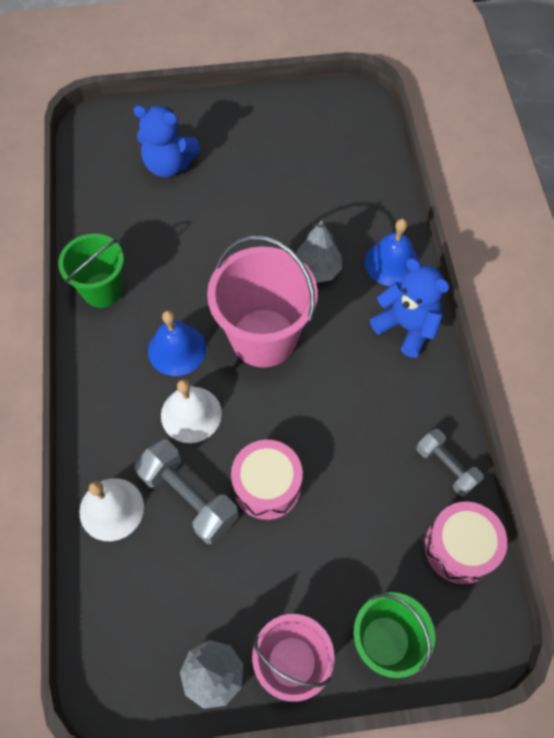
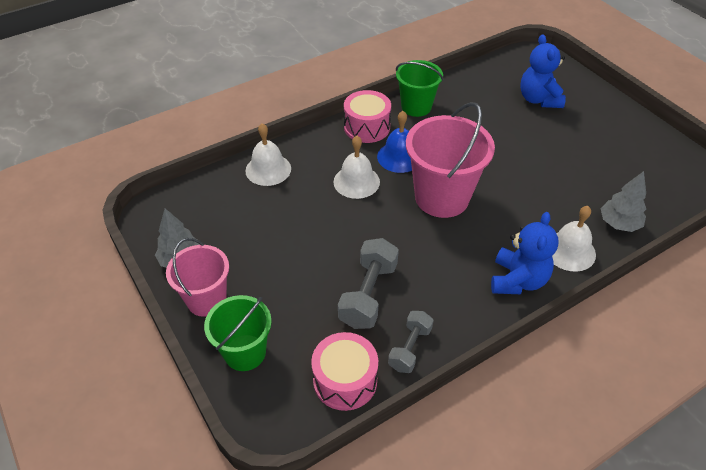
camera: 65 degrees right, 15 degrees down
(189, 497) = (296, 203): grey dumbbell -> grey dumbbell (368, 294)
(267, 486) = (328, 240): pink drum -> pink drum (367, 127)
(317, 270) = (522, 207): grey tree -> grey tree (618, 224)
(392, 263) = (569, 251): blue bell -> white bell

